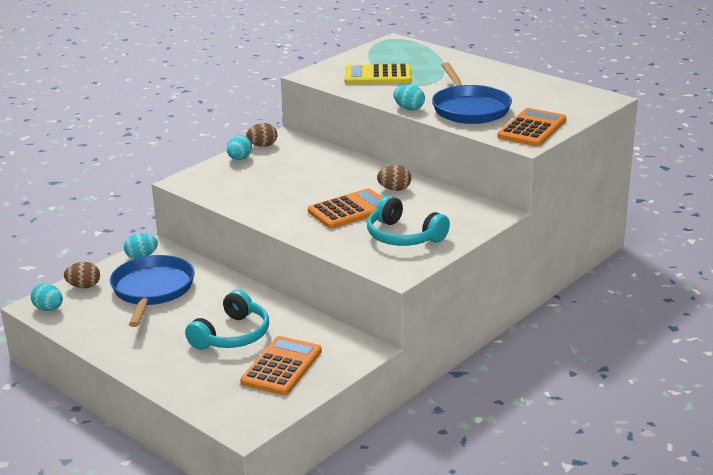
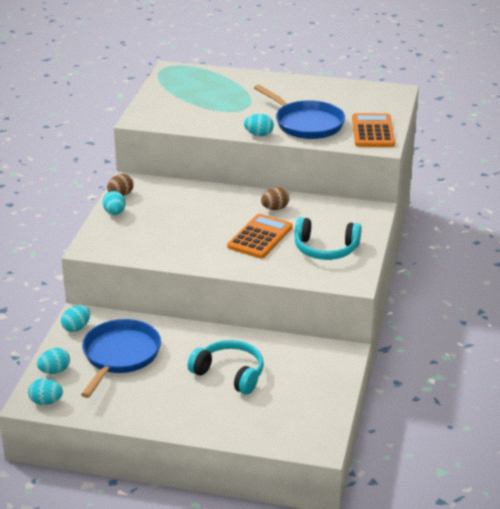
camera: 30 degrees left, 5 degrees up
(84, 286) = (54, 371): brown egg -> turquoise egg
(152, 290) = (120, 355): blue pan -> blue pan turned 45 degrees clockwise
(232, 335) = (229, 374): turquoise headphones -> turquoise headphones turned 60 degrees counterclockwise
(282, 367) = (296, 387): orange calculator -> none
(378, 76) = (197, 108): yellow calculator -> none

